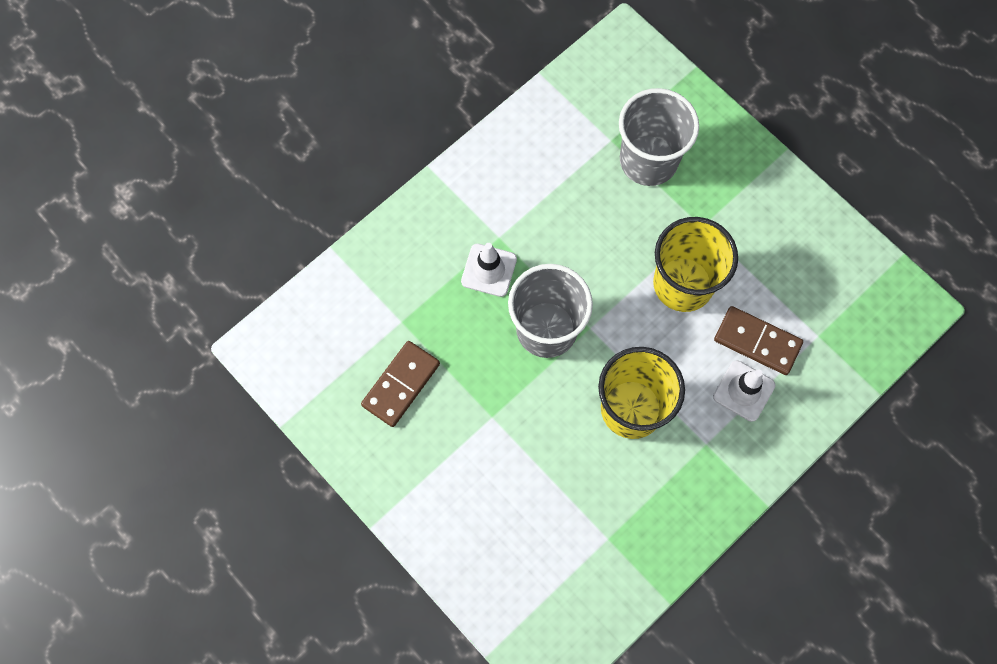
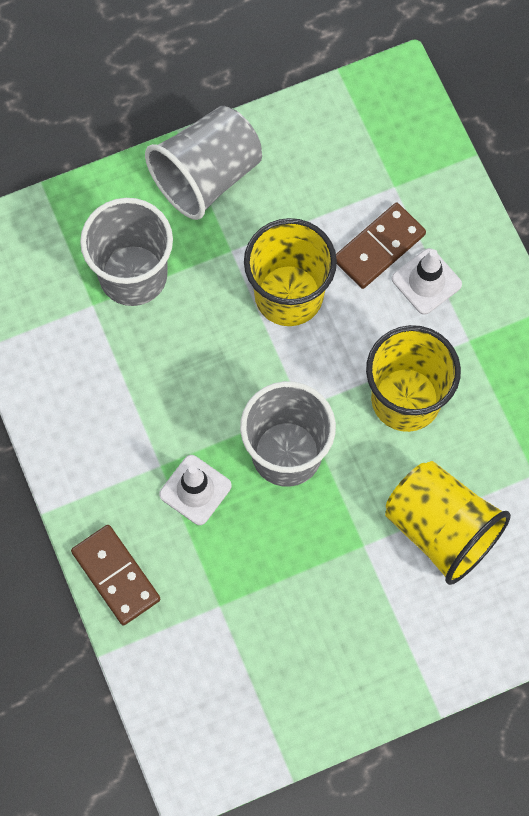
camera: 70 degrees left, 0 degrees up
(401, 384) = (292, 630): brown domino -> brown domino (115, 576)
(529, 475) = (441, 529): none -> yellow cup
(758, 185) = (206, 176): none -> grey cup

